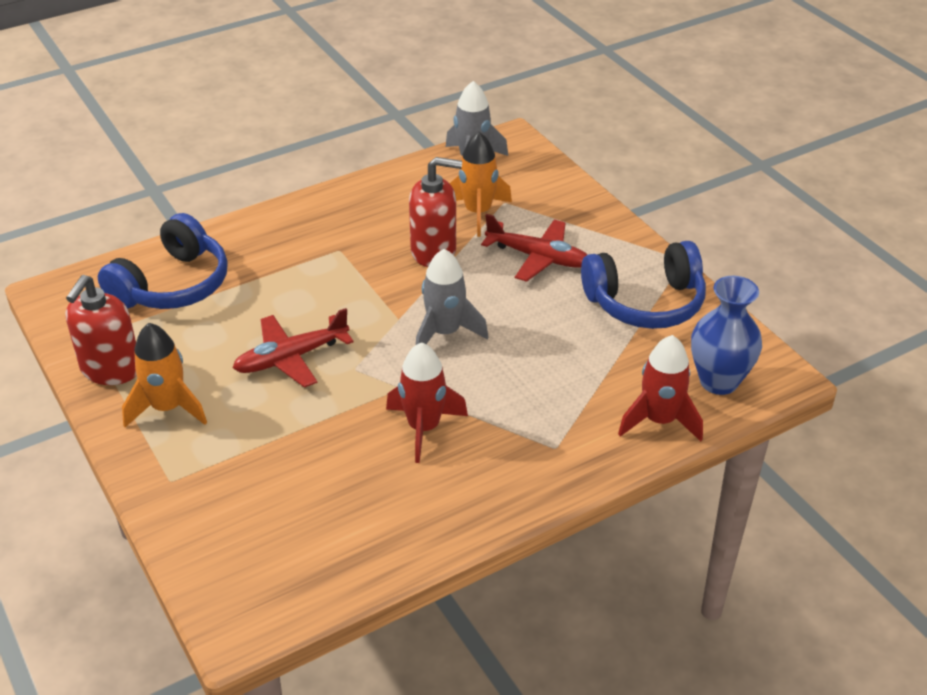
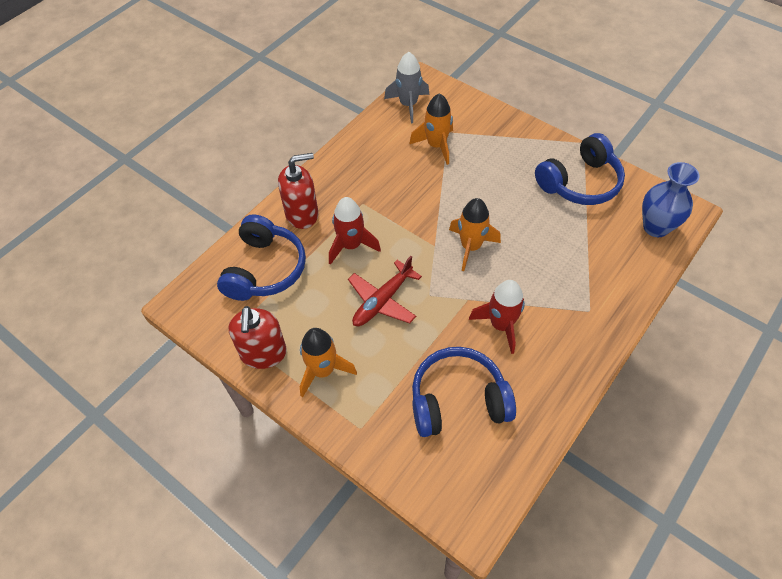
camera: 20 degrees left, 15 degrees up
(310, 490) = (458, 400): none -> blue headphones
(434, 251) = (426, 185): red soap dispenser -> red soap dispenser (302, 214)
(445, 333) = (471, 247): grey rocket -> orange rocket
(538, 257) = (495, 169): red plane -> none
(659, 421) = (639, 268): red rocket -> red rocket (351, 245)

